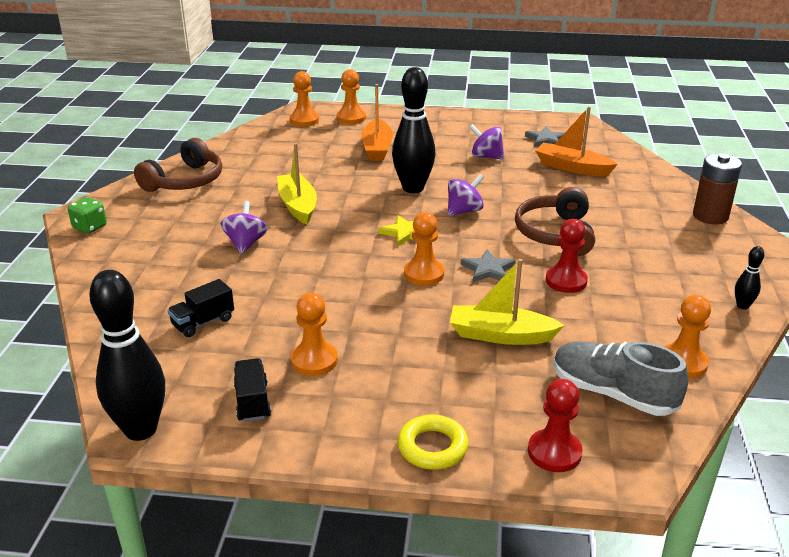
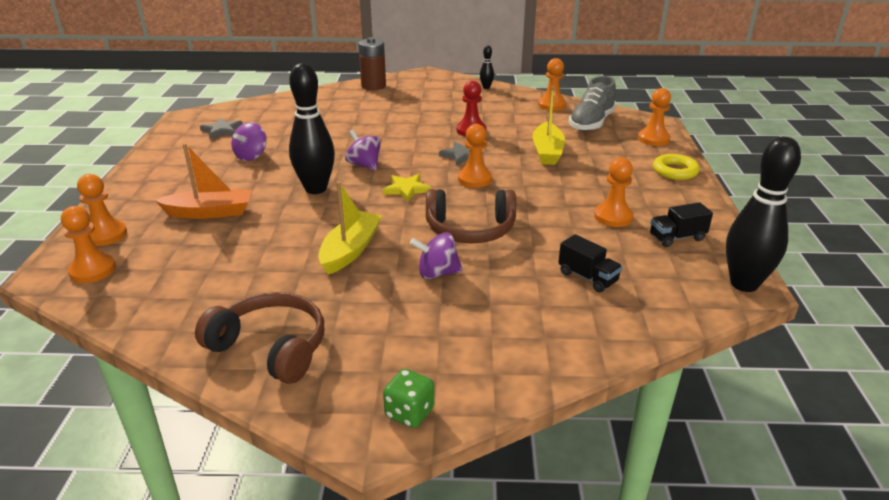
camera: 95 degrees left, 0 degrees up
(297, 206) = (350, 250): yellow boat -> yellow boat turned 135 degrees clockwise
(554, 452) = (653, 139): red pawn -> orange pawn
(556, 234) = (403, 131): brown headphones -> brown headphones (470, 229)
(572, 168) = (285, 122): orange boat -> none

